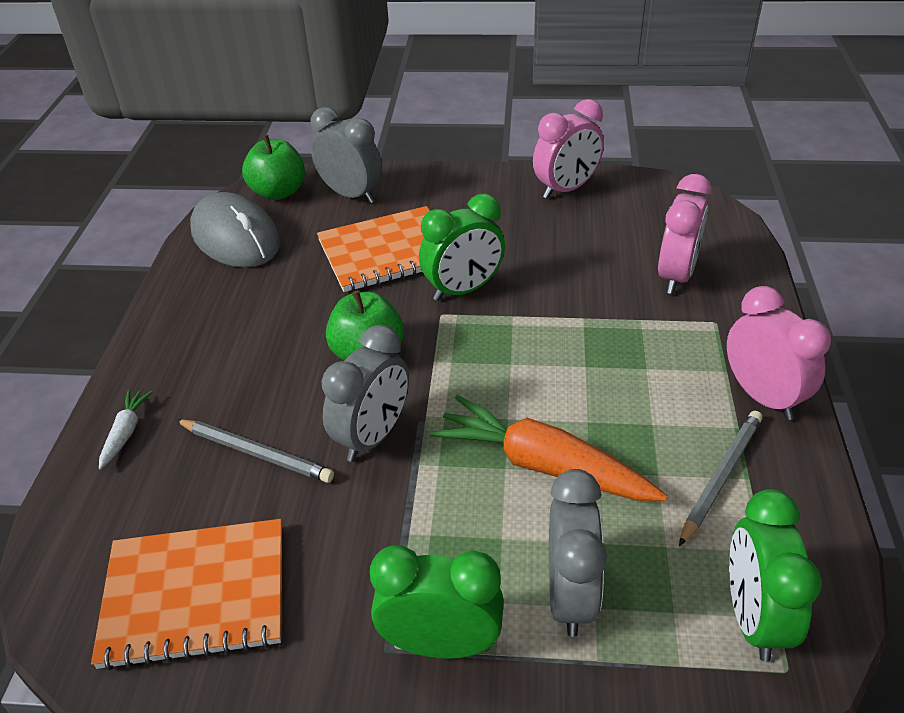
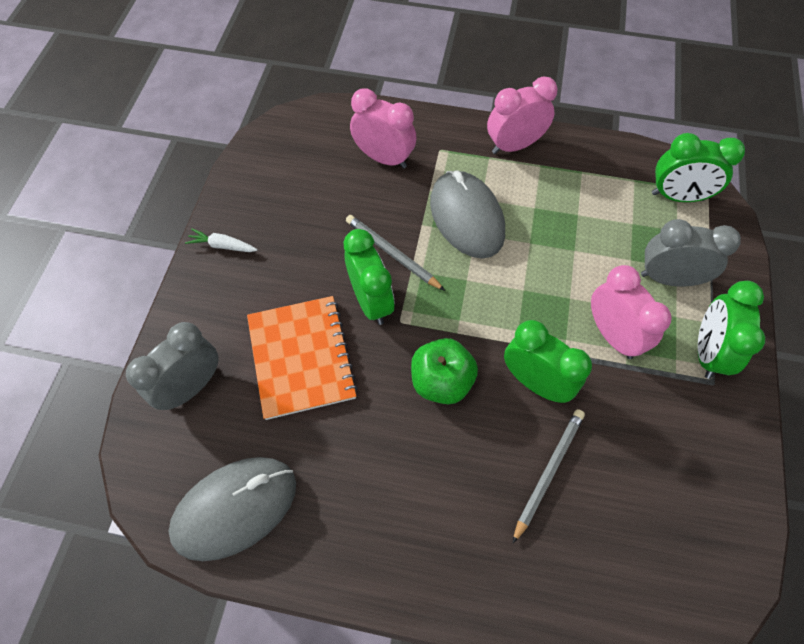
camera: 85 degrees left, 20 degrees up
(126, 432) = (519, 592): white carrot -> white carrot (222, 246)
(195, 594) = (682, 510): orange notebook -> none
(278, 192) = (159, 463): green apple -> none
(373, 436) = (535, 382): grey clock -> green clock
(543, 465) = (568, 275): orange carrot -> none
(566, 189) = (245, 204): pink clock -> pink clock (612, 335)
(609, 356) = (466, 217): none -> grey mouse
(721, 477) = (580, 184): grey pencil -> grey pencil (392, 254)

